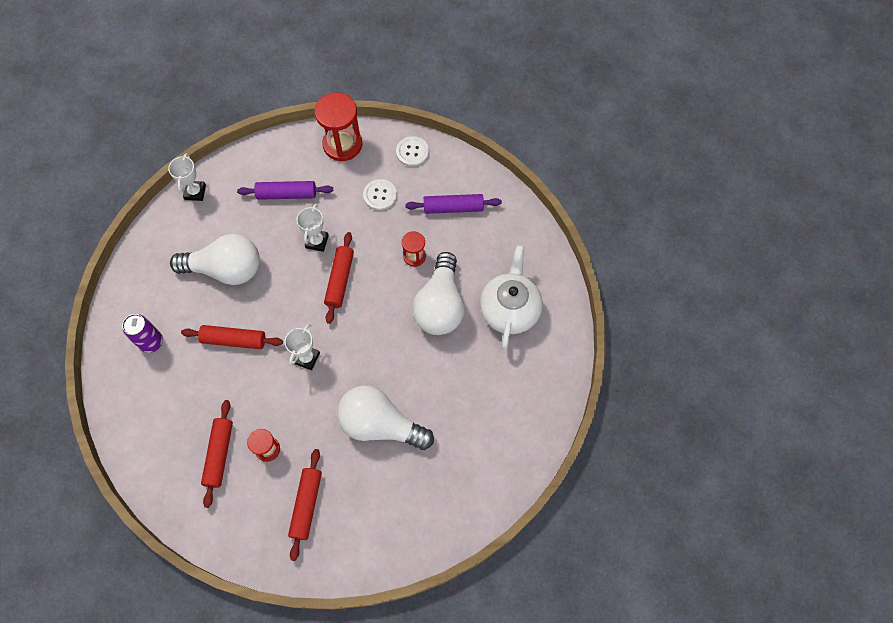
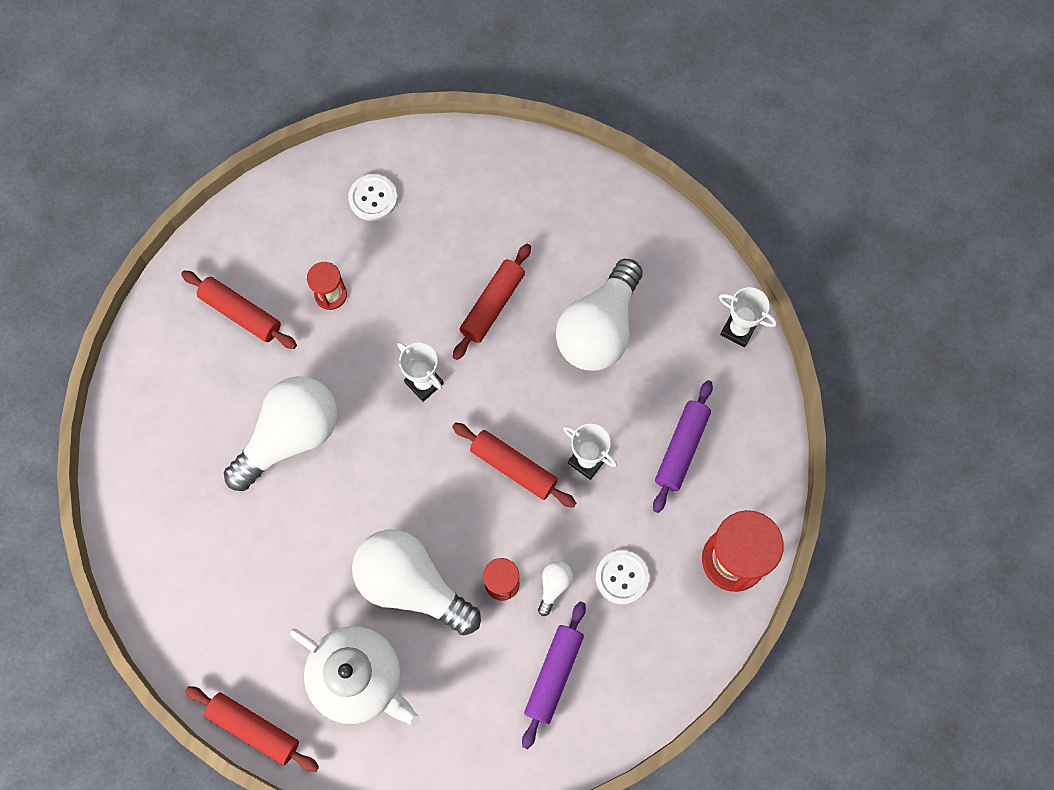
camera: 115 degrees right, 5 degrees up
(151, 342) = (537, 210): purple can -> none
(219, 454) = (353, 240): red rolling pin -> red rolling pin (254, 729)
(402, 228) = (554, 586): none -> white light bulb
(412, 152) = (675, 657): white button -> white button (373, 198)

